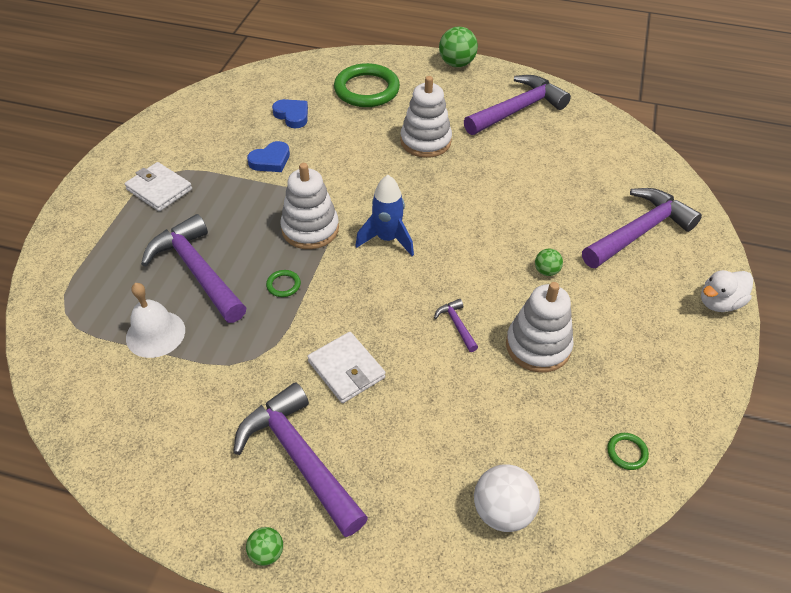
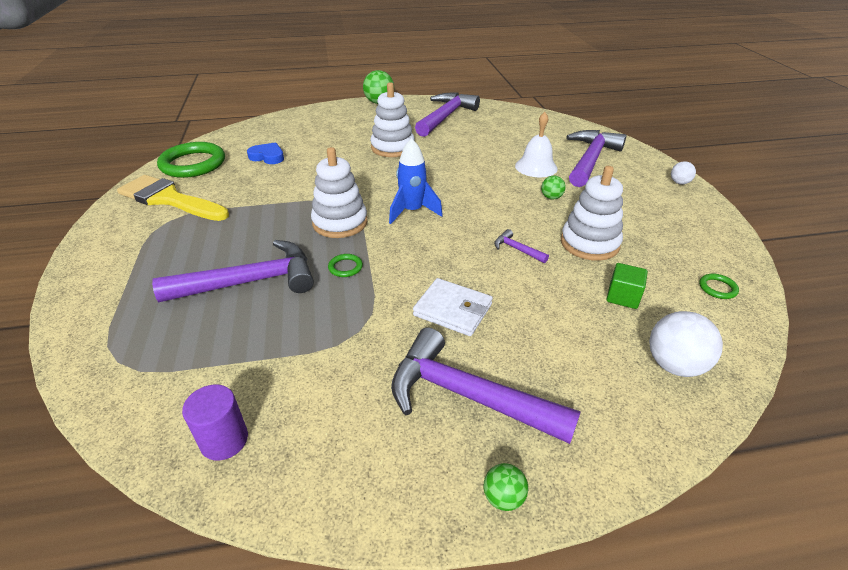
camera: 25 degrees left, 10 degrees down
(104, 414) = (224, 440): none -> purple cylinder
(155, 334) = (239, 345): white bell -> white bell (536, 167)
(159, 189) = (170, 233): white wallet -> none
(177, 146) = (169, 199): none -> yellow brush
(197, 270) = (251, 282): purple hammer -> purple hammer turned 135 degrees clockwise
(270, 160) = (269, 188): blue heart -> none
(366, 89) = (320, 129): green ring -> green ring (193, 164)
(517, 421) = (623, 297): none -> green cube
(719, 303) = (679, 183): white duck -> white ball

